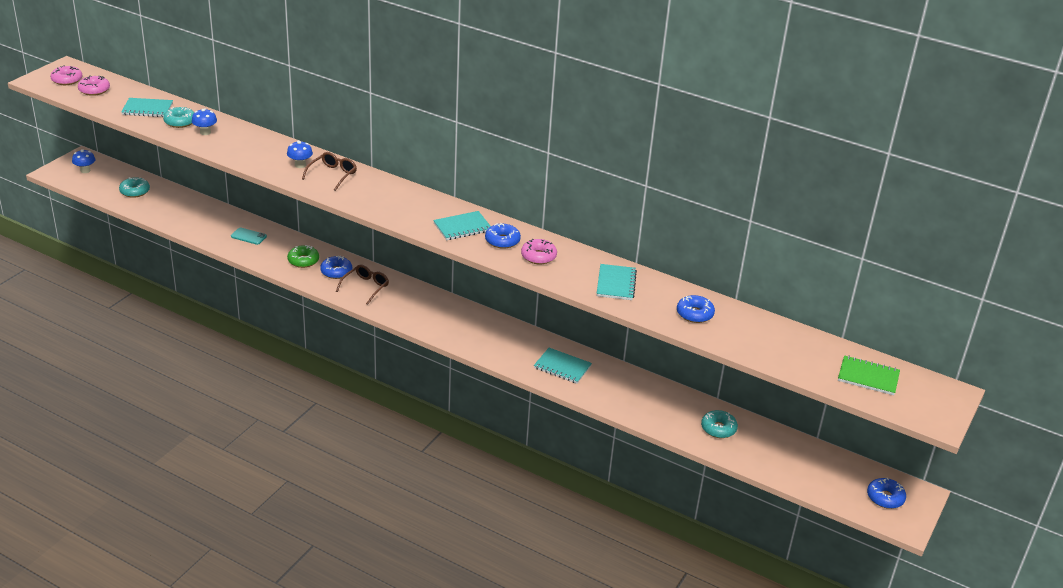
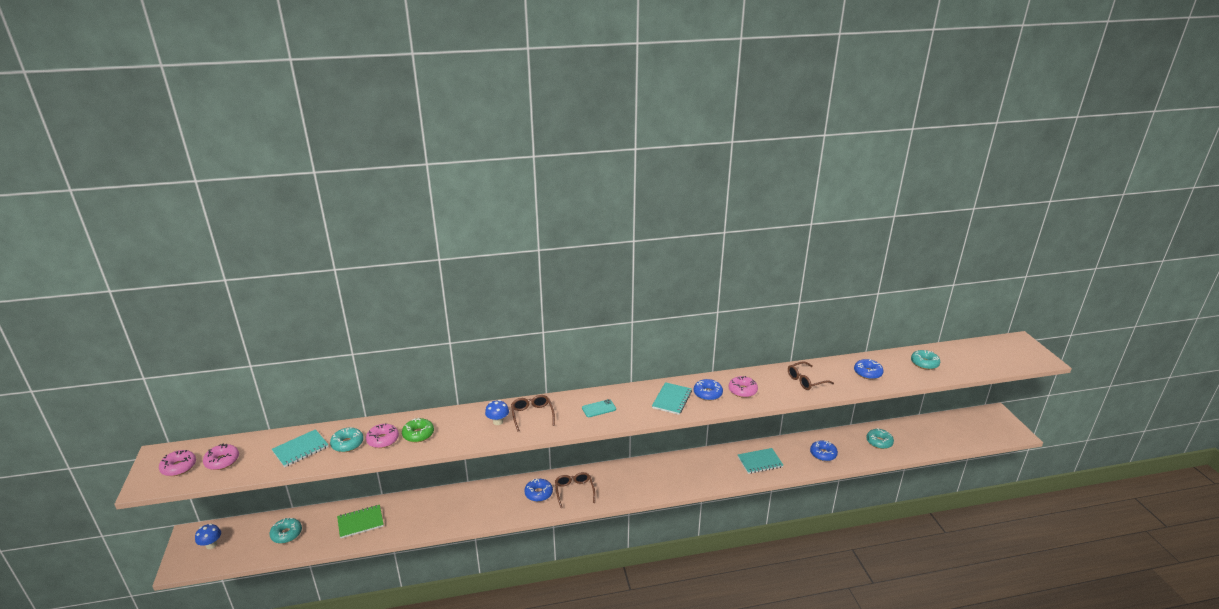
camera: 40 degrees left, 5 degrees down
(205, 132) = (383, 440): blue mushroom -> pink donut
(248, 236) = (437, 509): turquoise phone -> turquoise phone (599, 408)
(303, 261) = (504, 501): green donut -> green donut (418, 434)
(616, 284) = (806, 380): turquoise notebook -> brown glasses
(778, 342) = (924, 363): none -> turquoise donut
(868, 377) = (984, 356): green notebook -> green notebook (360, 522)
(885, 498) = (990, 425): blue donut -> blue donut (823, 454)

